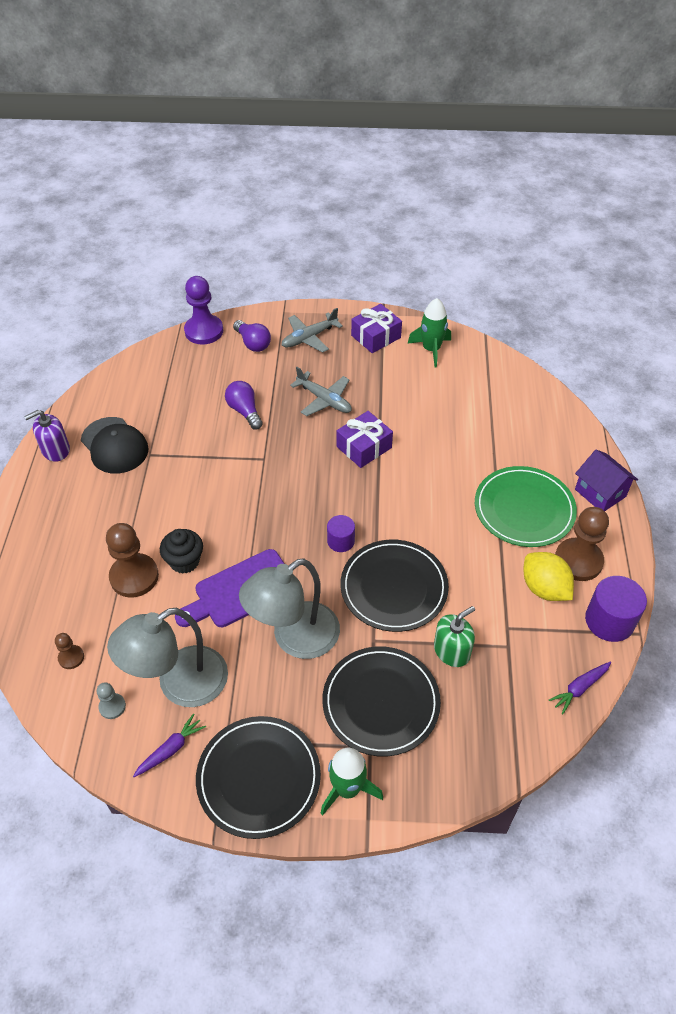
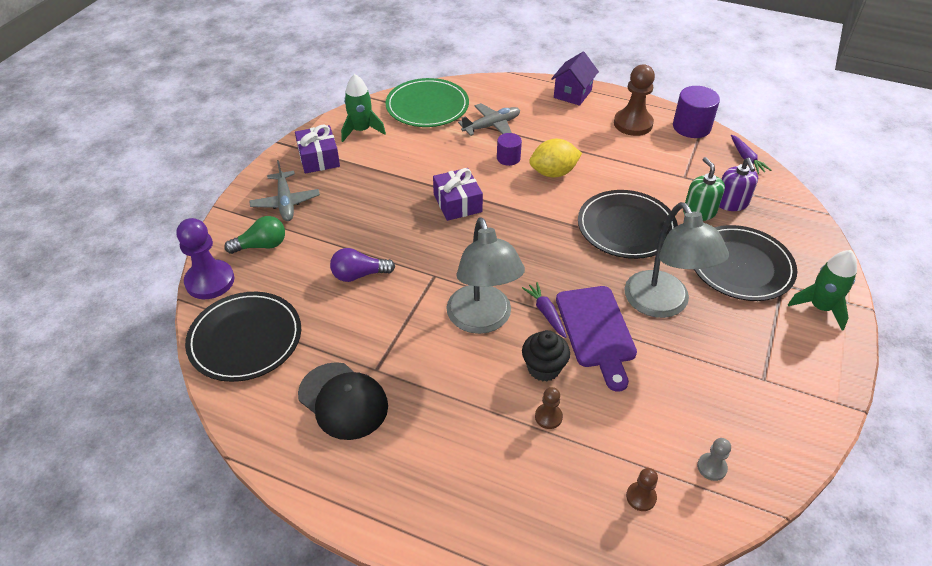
camera: 70 degrees left, 5 degrees down
(55, 450) = (315, 465): purple soap dispenser -> purple soap dispenser (731, 203)
(114, 445) = (343, 401): black cap -> black cap turned 60 degrees clockwise
(134, 576) = (548, 417): brown pawn -> brown pawn, size x0.49
(171, 749) = (768, 425): purple carrot -> purple carrot (546, 313)
(180, 684) = (696, 403): grey lamp -> grey lamp (482, 320)
(253, 343) = (261, 245): purple light bulb -> green light bulb
(258, 778) = (805, 364): black plate -> black plate (245, 339)
(324, 400) = (380, 213): grey plane -> grey plane (492, 126)
(341, 541) = (563, 247): purple cylinder -> purple cylinder (508, 158)
(524, 509) = (572, 134): green plate -> green plate (427, 106)
(544, 588) = (653, 147): yellow lemon -> yellow lemon (553, 173)
(600, 493) = (572, 94): purple house -> purple house turned 45 degrees counterclockwise

